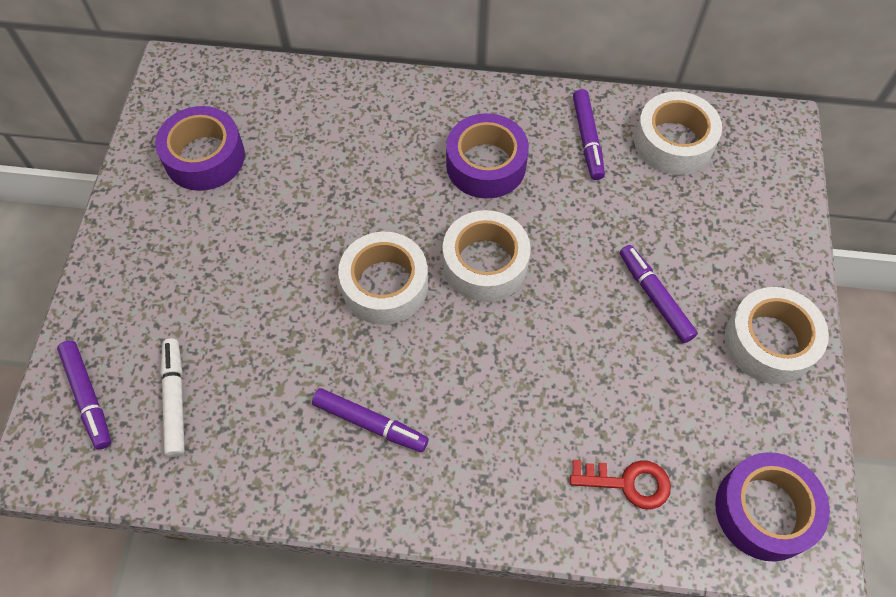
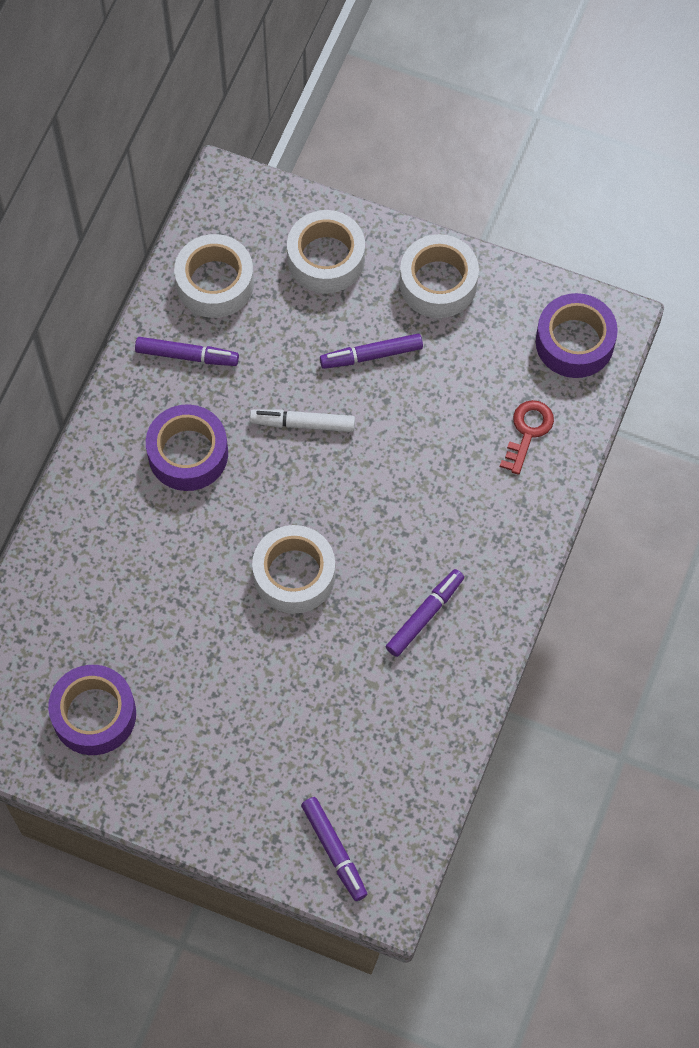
camera: 75 degrees left, 5 degrees up
(88, 397) = (334, 850): purple marker -> purple marker turned 75 degrees clockwise
(175, 400) = (358, 775): white marker -> white marker (303, 424)
(485, 264) = (297, 484): white tape -> white tape (326, 258)

